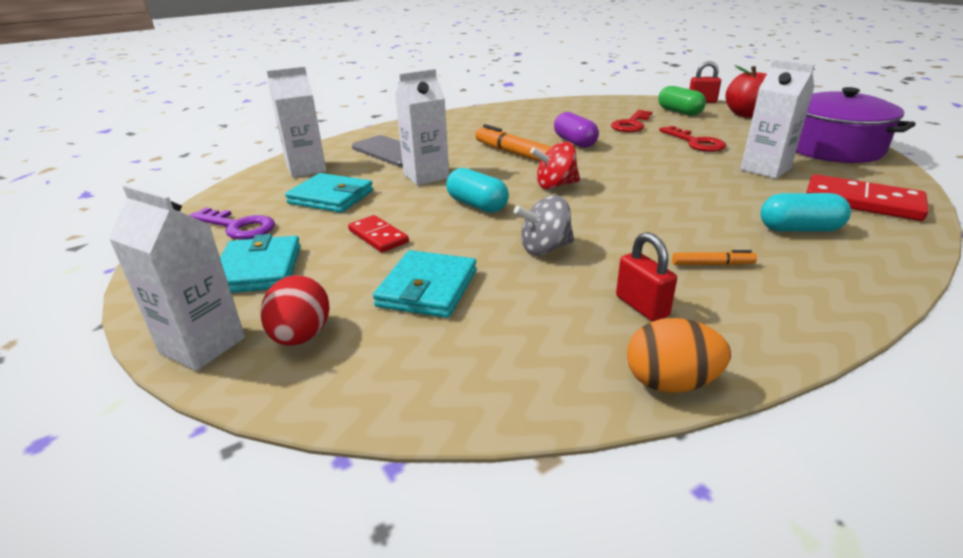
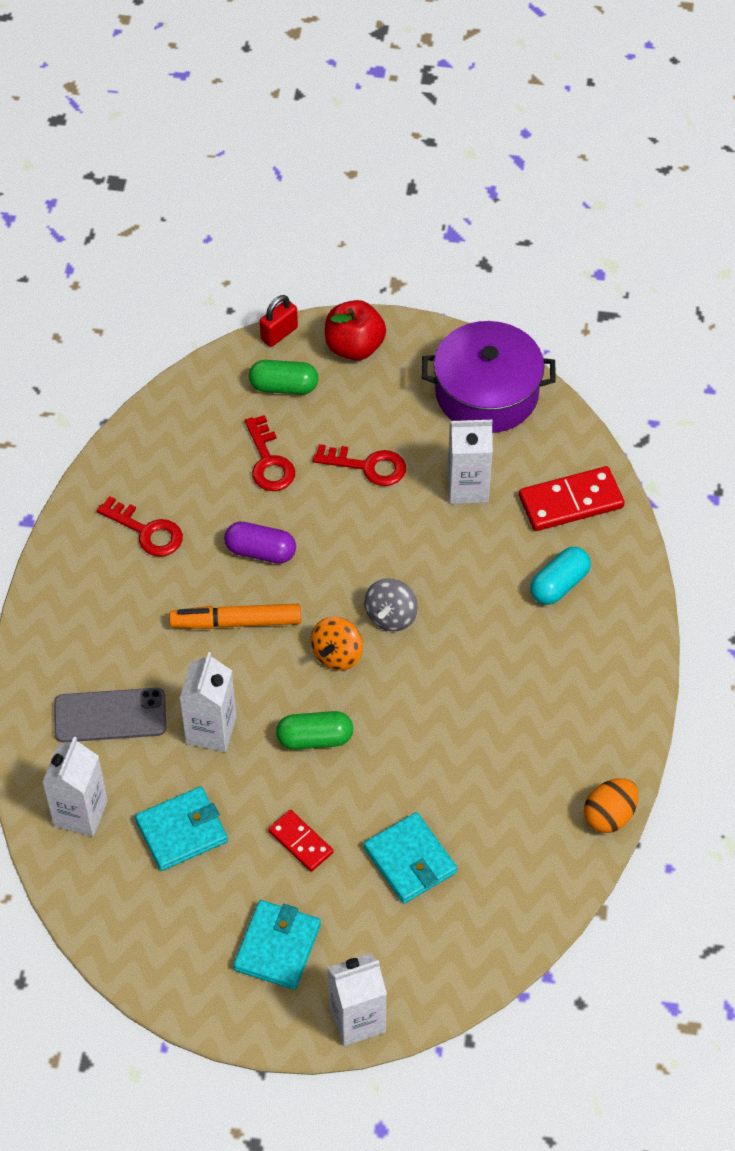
camera: 50 degrees left, 25 degrees up
(238, 226) = (176, 929): purple key -> none
(258, 269) = (277, 947): turquoise wallet -> turquoise wallet turned 75 degrees clockwise
(301, 336) = (399, 962): red egg -> none
(378, 236) = (300, 842): red domino -> red domino turned 45 degrees clockwise
(477, 205) = (315, 738): turquoise capsule -> green capsule
(524, 120) = (147, 531): none -> red key
(544, 248) = (428, 753): grey spinning top -> grey spinning top (391, 616)
(555, 185) = (337, 655): red spinning top -> orange spinning top
(641, 306) = (543, 764): red padlock -> none
(712, 264) = (543, 681): orange marker -> none

